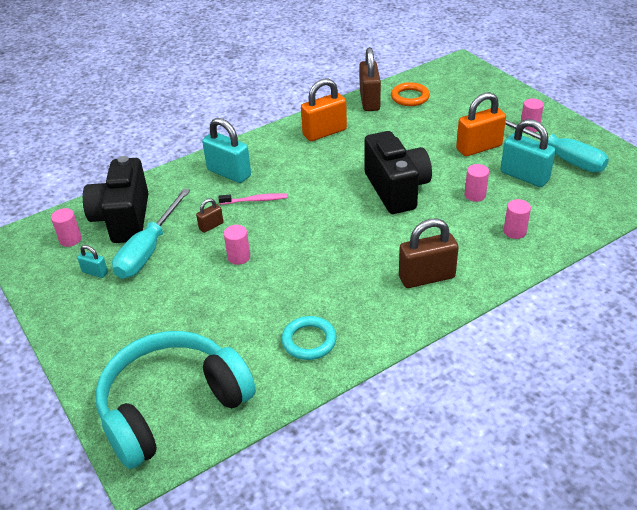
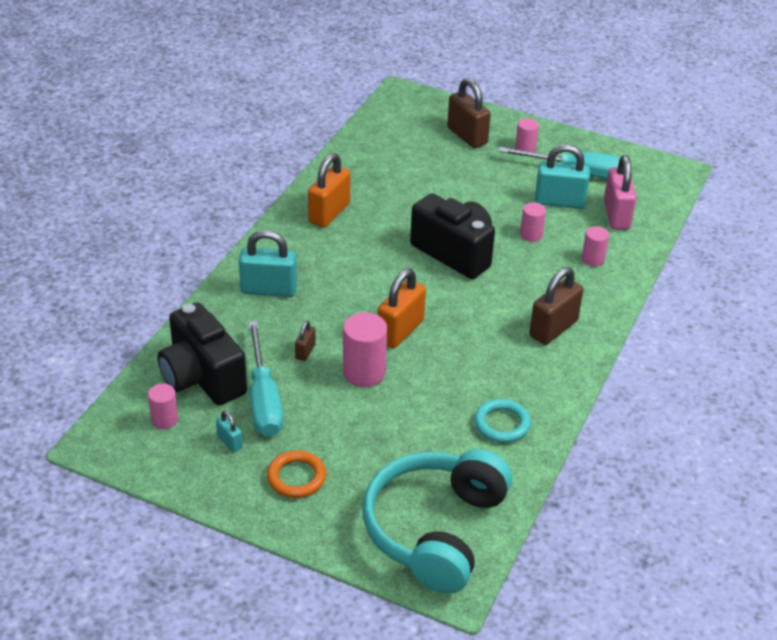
camera: 35 degrees left, 0 degrees up
(95, 272) = (229, 442): turquoise padlock -> turquoise padlock turned 60 degrees clockwise
(239, 257) = (364, 372): pink cylinder -> pink cylinder, size x1.68
(255, 200) = (325, 310): pink toothbrush -> none
(369, 101) = (345, 163): brown padlock -> brown padlock (467, 136)
(410, 97) = (383, 147): orange ring -> orange ring (296, 477)
(479, 148) = (496, 185): orange padlock -> orange padlock (400, 331)
(569, 202) = (616, 215): none -> pink padlock

